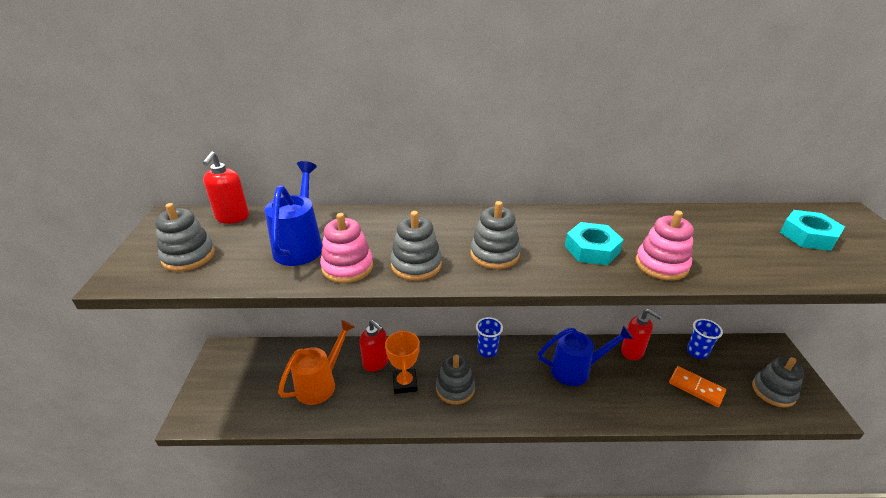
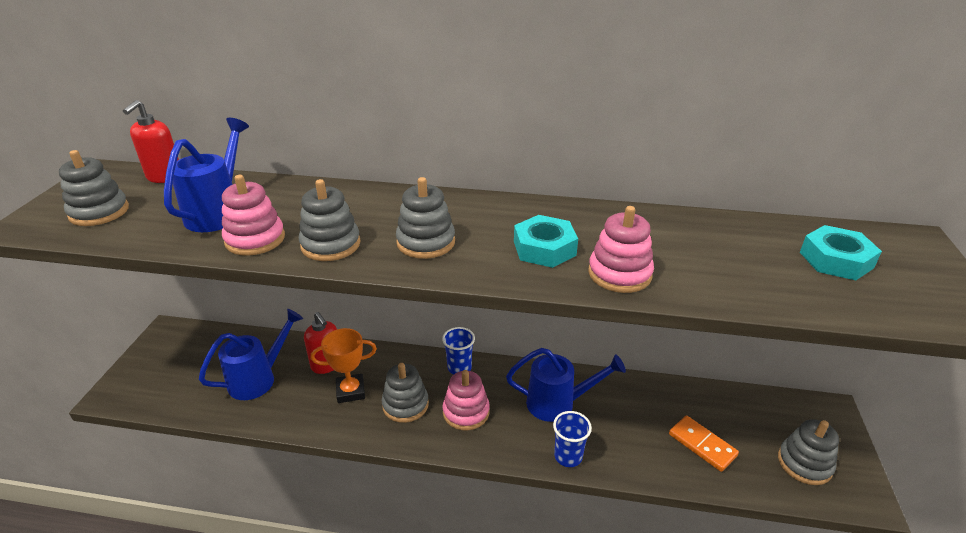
camera: 10 degrees right, 0 degrees up
(320, 384) = (258, 379): orange watering can -> blue watering can
(405, 383) = (350, 391): orange trophy -> orange trophy turned 75 degrees clockwise
(507, 387) = (466, 412): none -> pink stacking toy
(632, 352) = (637, 392): red soap dispenser -> none
(697, 352) = (721, 403): blue cup -> blue cup (568, 456)

